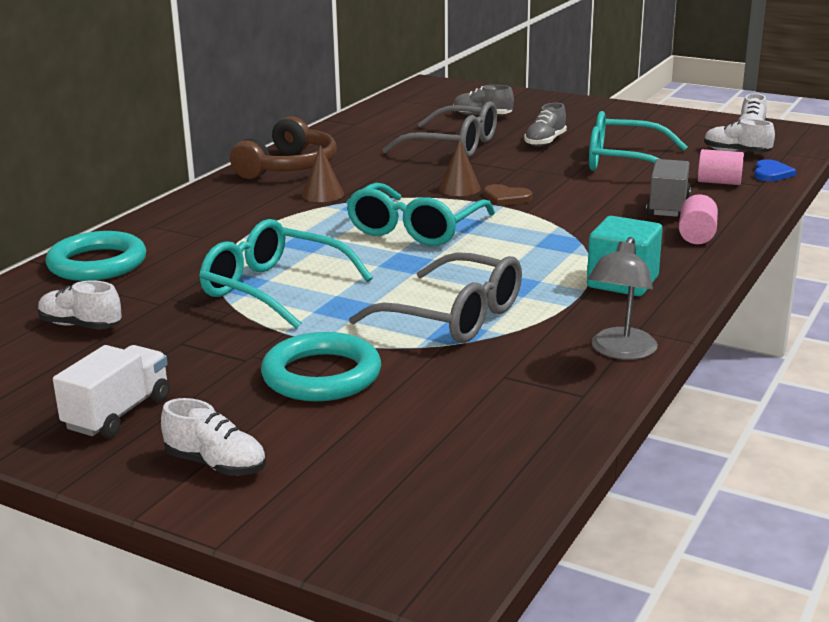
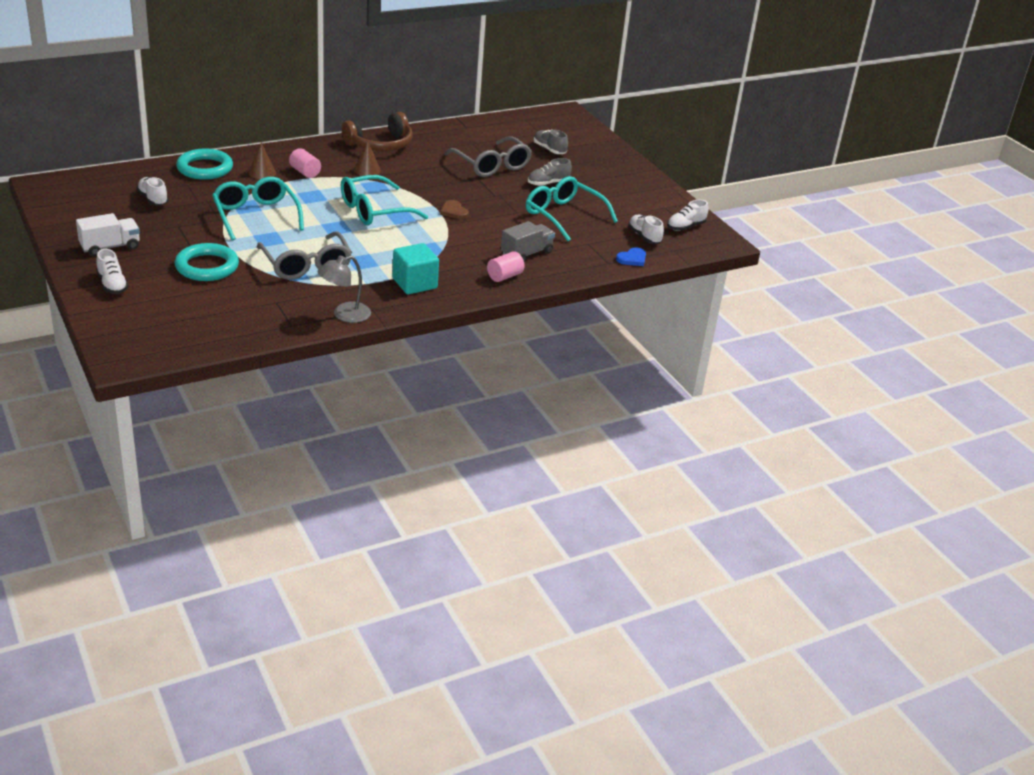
camera: 30 degrees right, 10 degrees up
(459, 188) = (441, 195): brown cone -> brown cone (262, 173)
(719, 182) = (588, 251): pink cylinder -> pink cylinder (305, 172)

